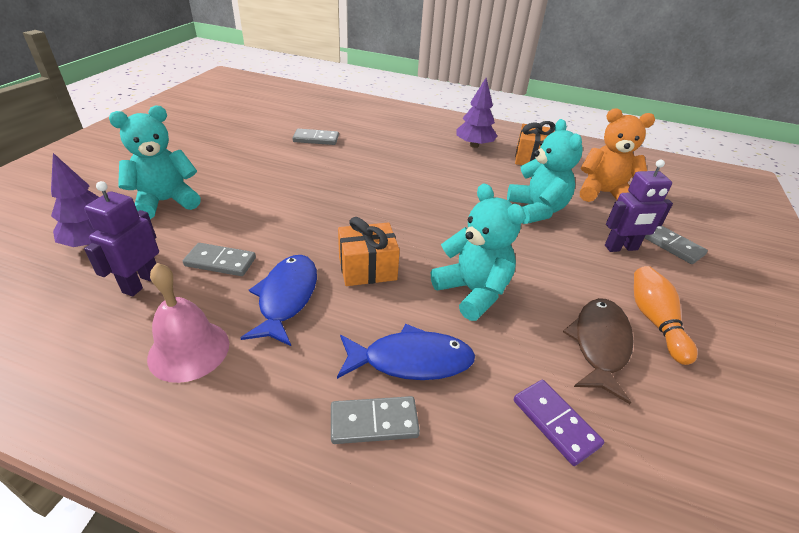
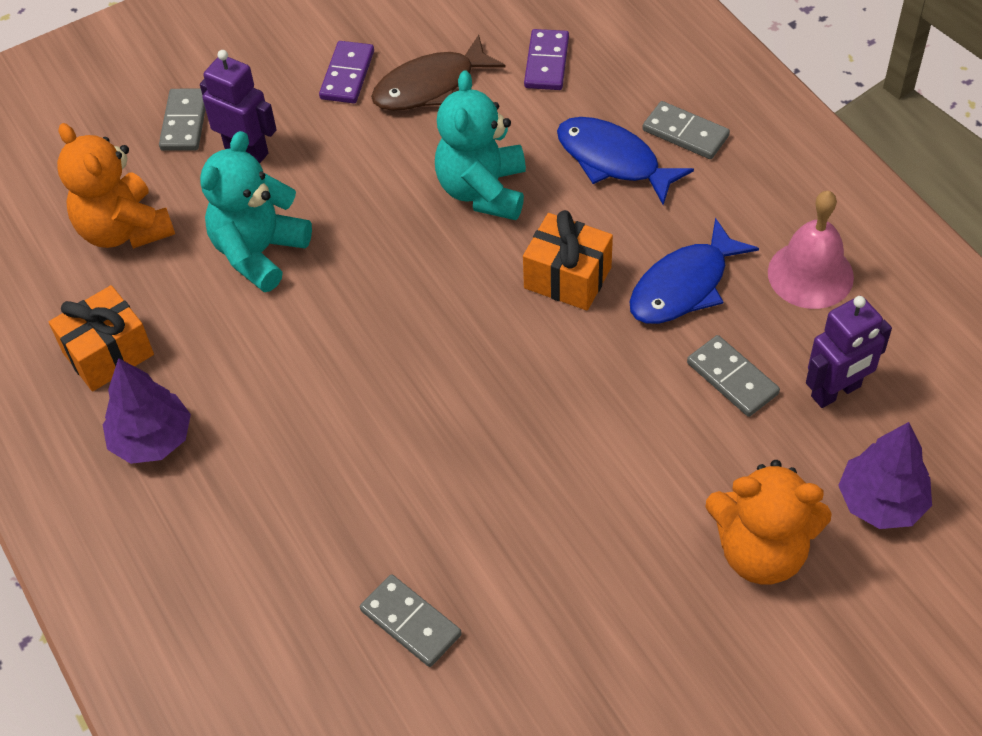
camera: 135 degrees left, 15 degrees up
(166, 202) = (761, 551): turquoise teddy bear -> orange teddy bear
(654, 321) = (347, 75): orange bowling pin -> purple domino

